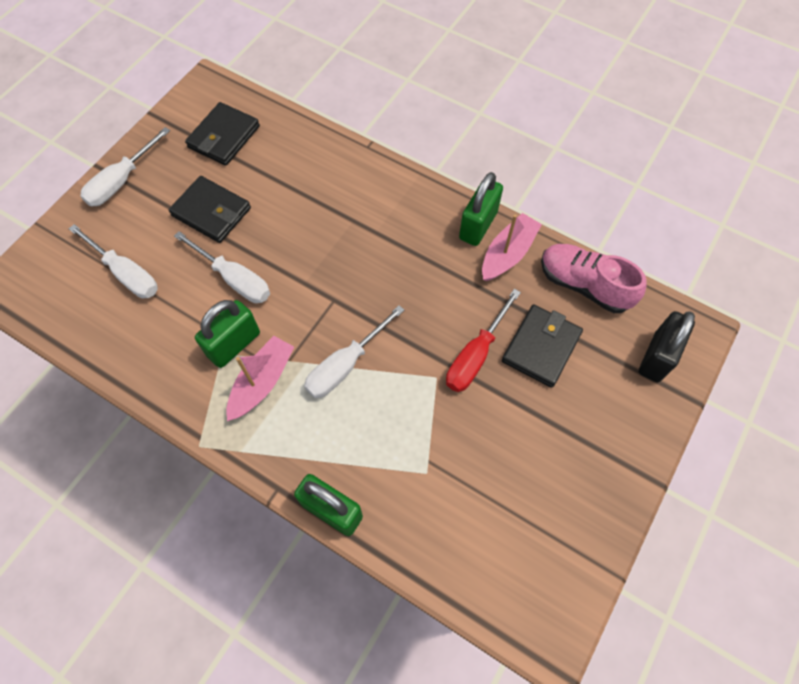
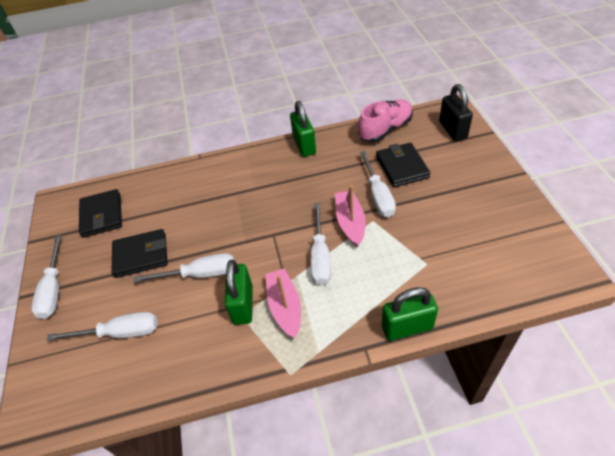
camera: 40 degrees left, 15 degrees down
(476, 355) = (378, 195): red screwdriver -> white screwdriver
(508, 254) = (334, 145): pink boat -> pink boat (350, 222)
(584, 285) = (385, 129): pink shoe -> pink shoe turned 150 degrees clockwise

